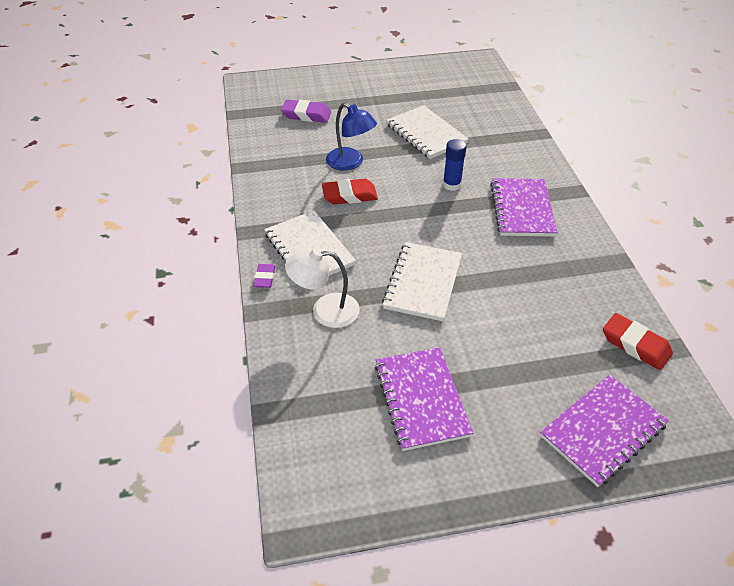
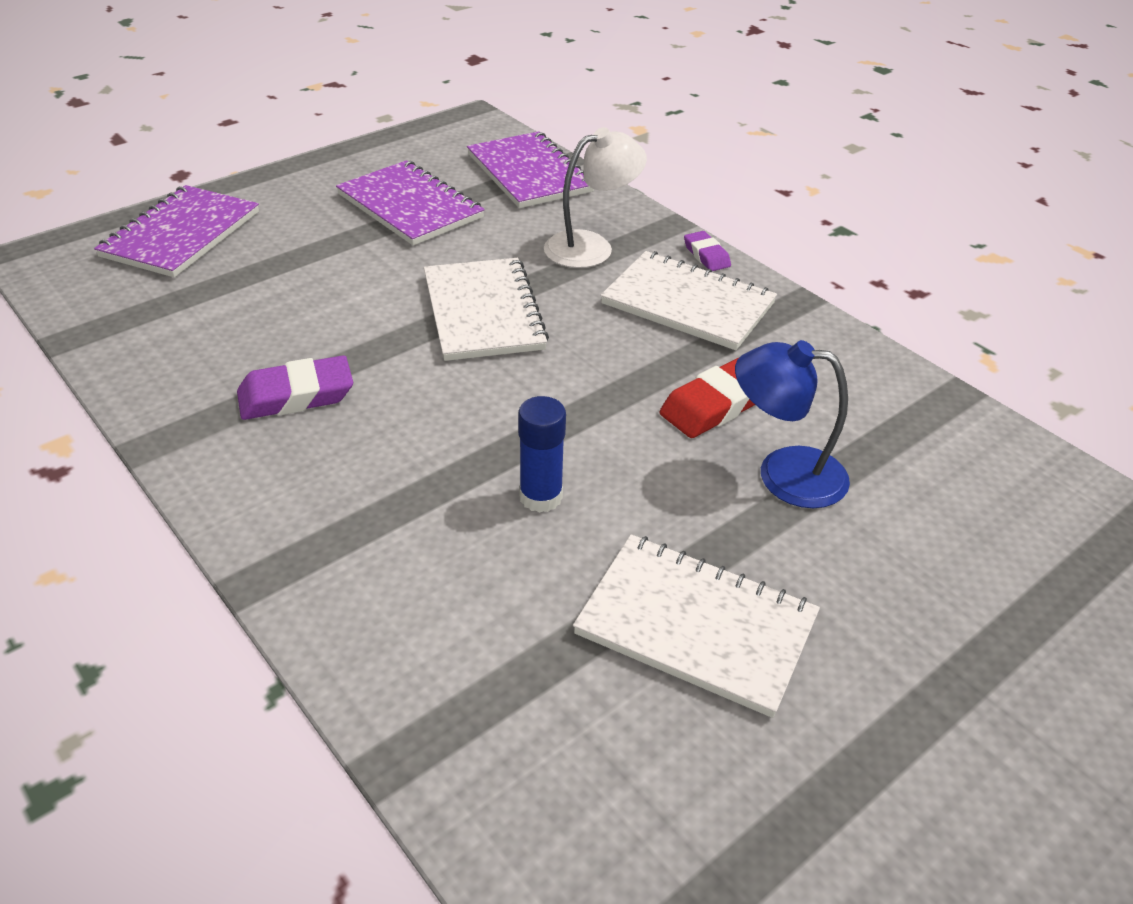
camera: 150 degrees right, 5 degrees down
(306, 115) = (1020, 570): purple eraser -> purple eraser (296, 396)
(522, 209) = (366, 490): purple notebook -> purple notebook (529, 173)
(635, 345) = (129, 326): red eraser -> none

